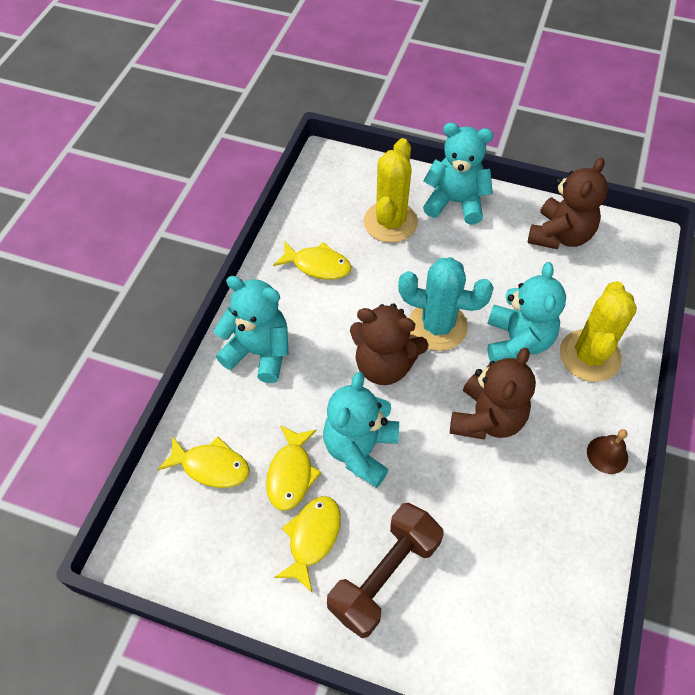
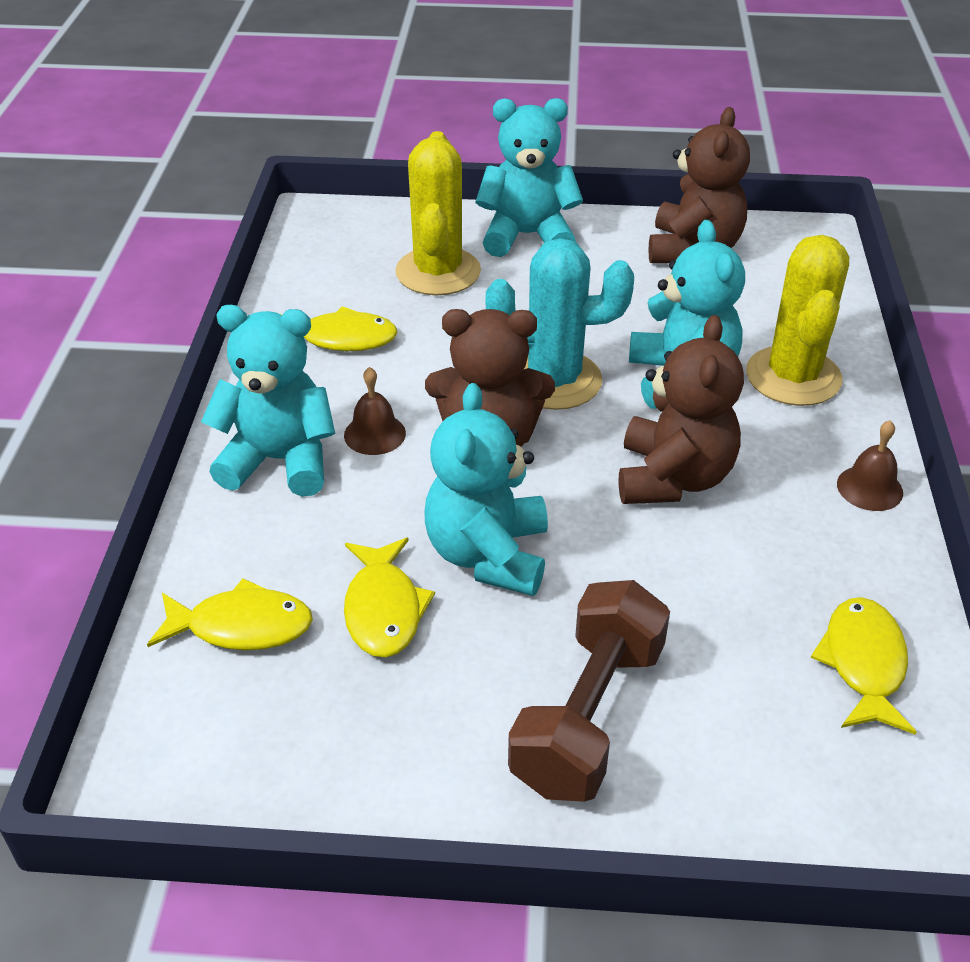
camera: 15 degrees left, 15 degrees down
(312, 538) = (448, 690): yellow fish -> yellow fish (863, 664)
(318, 344) = (374, 434): none -> brown bell

